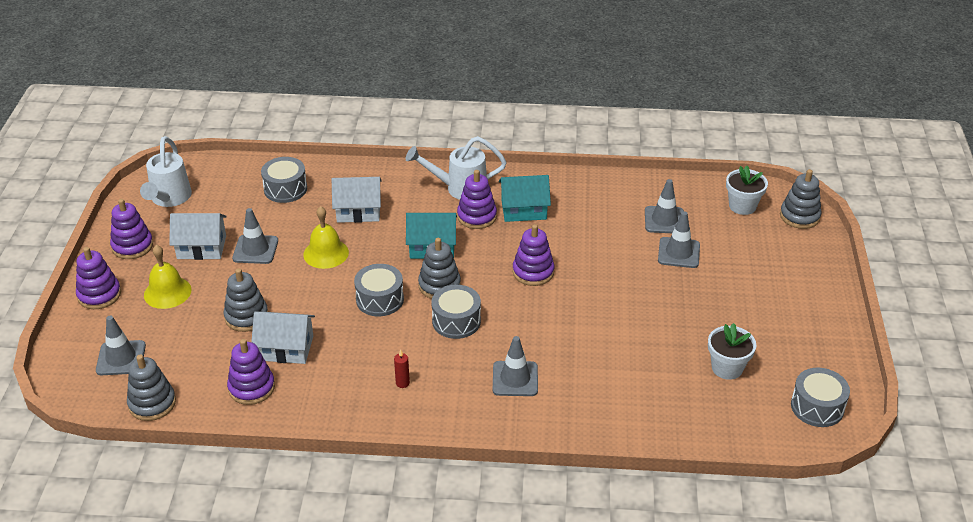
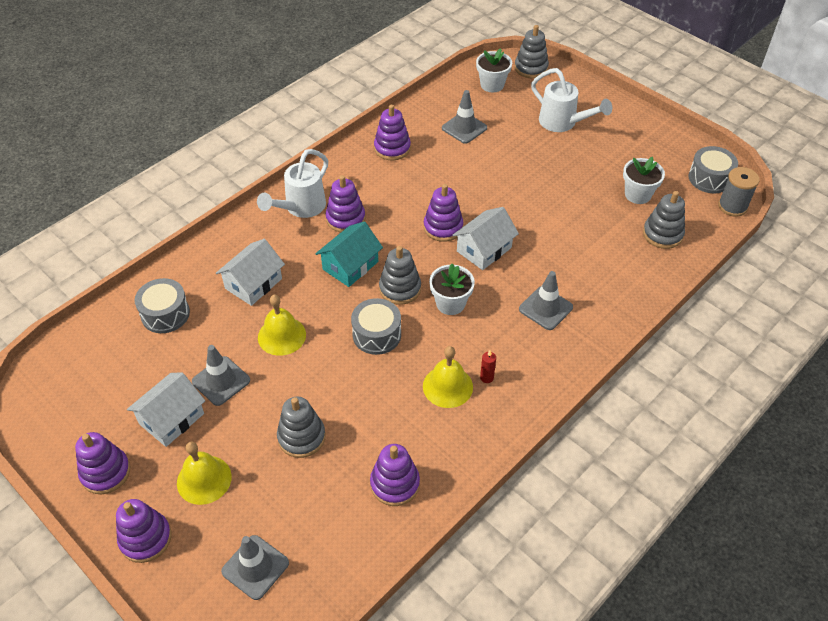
camera: 50 degrees left, 10 degrees up
(152, 403) = (342, 573): grey stacking toy -> grey stacking toy (662, 234)
(169, 199) = (72, 406): white watering can -> white watering can (563, 123)
(286, 348) = (370, 431): white house -> white house (484, 249)
(370, 366) = (447, 386): none -> yellow bell
(456, 321) = (450, 303): grey drum -> white flower pot
(524, 209) = (369, 189): turquoise house -> none
(585, 195) = (392, 148): none -> purple stacking toy
(678, 253) = (505, 143): grey traffic cone -> none
(799, 441) = (732, 206): none -> grey spool

